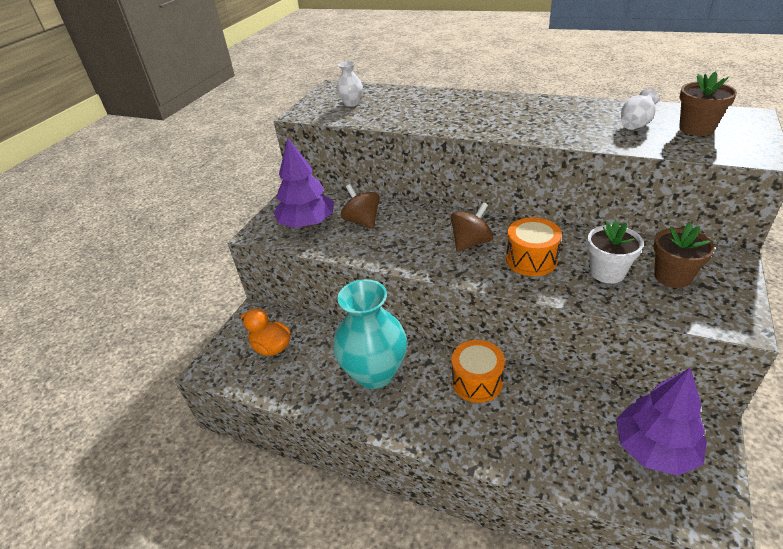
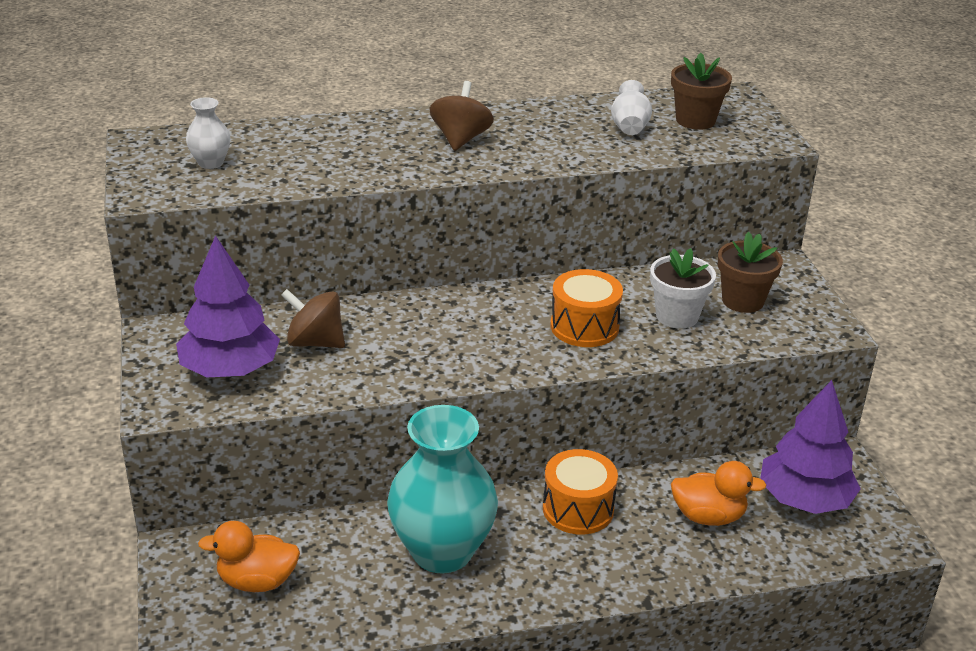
camera: 40 degrees left, 5 degrees down
(471, 242) = (494, 327): brown spinning top -> brown spinning top (460, 139)
(565, 427) = (708, 516): none -> orange duck

